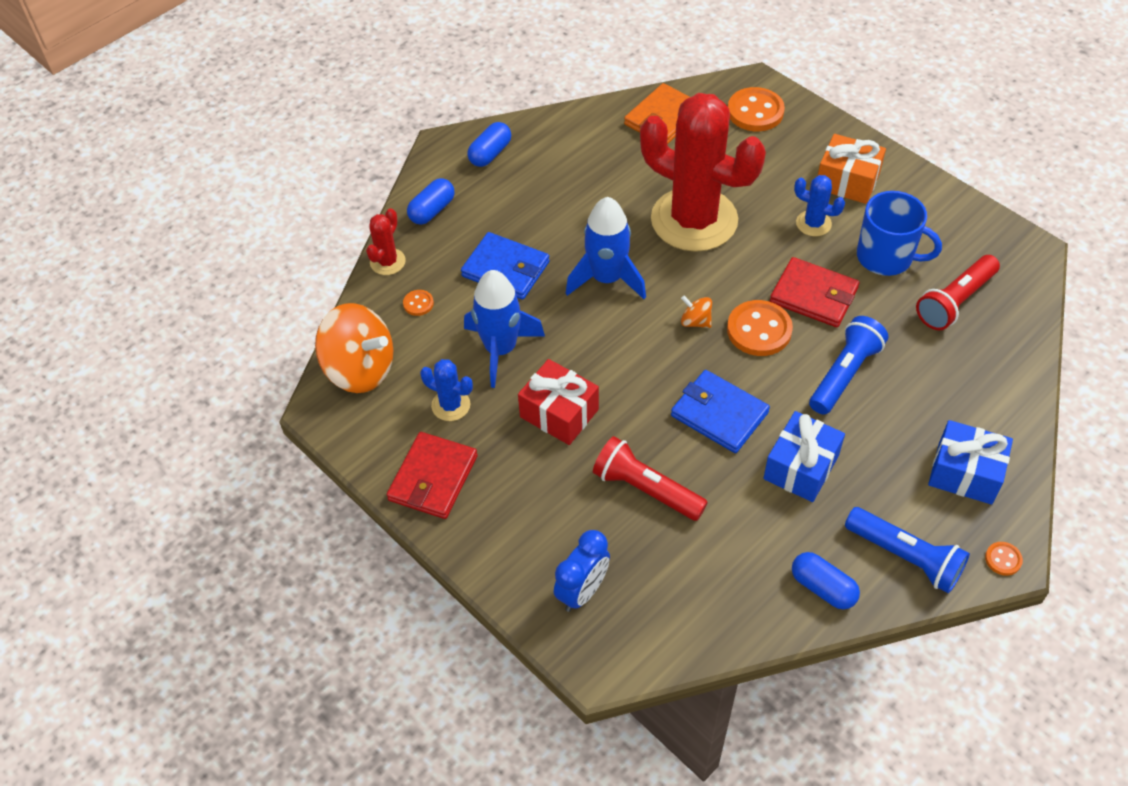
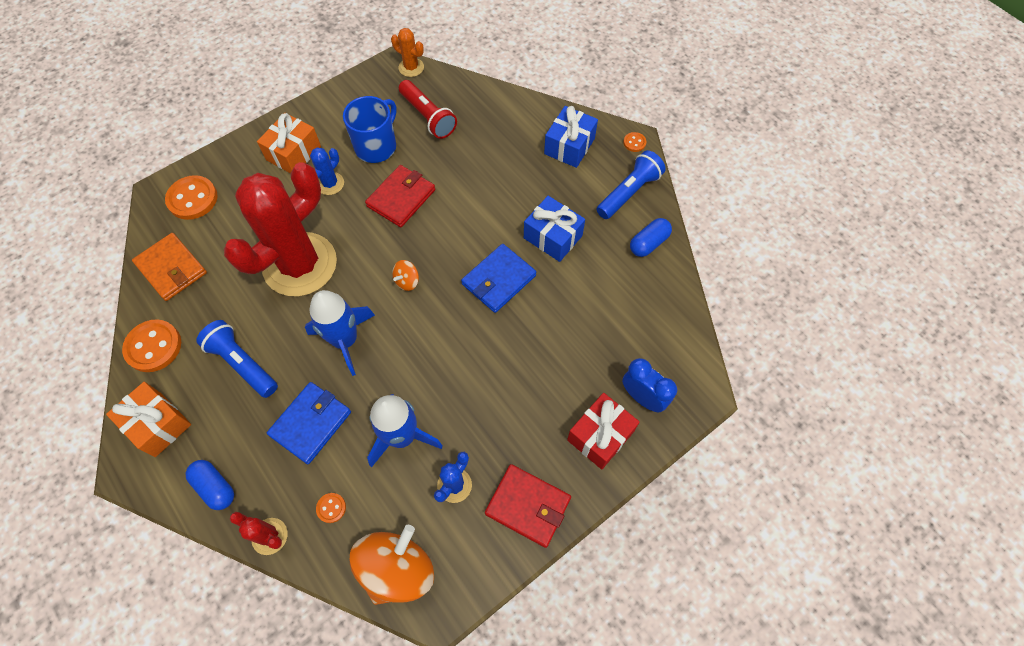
camera: 85 degrees left, 10 degrees up
(490, 153) = (158, 424): blue capsule -> orange gift
(559, 413) = (478, 395): red gift -> red gift (600, 436)
(646, 489) = (559, 341): red flashlight -> none
(759, 330) = (425, 239): orange button -> orange button (153, 347)
(844, 374) = (477, 194): blue flashlight -> blue flashlight (242, 363)
(1034, 269) = (411, 67): none -> orange cactus

